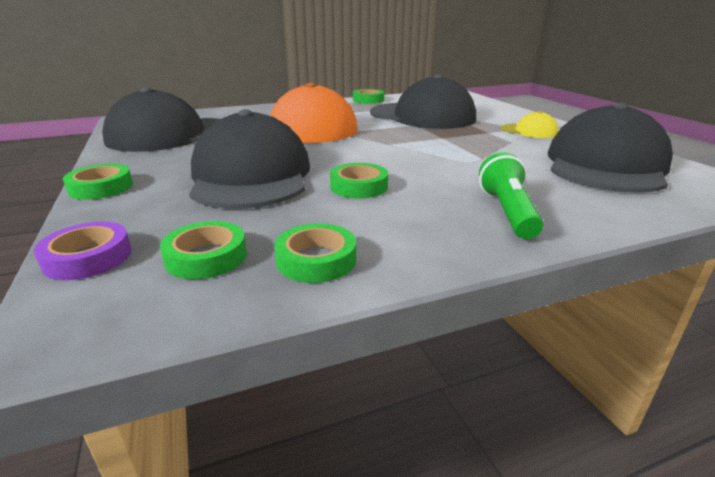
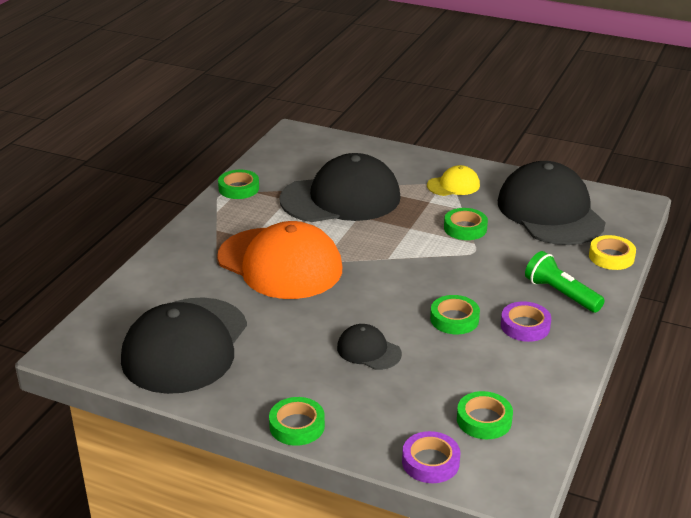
camera: 45 degrees left, 5 degrees up
(251, 175) = (368, 351): black cap -> black cap, size x0.45
(316, 260) = (533, 386): green tape -> green tape (465, 228)
(415, 216) = (525, 326): none -> purple tape
(634, 211) = (611, 257): none -> yellow tape

